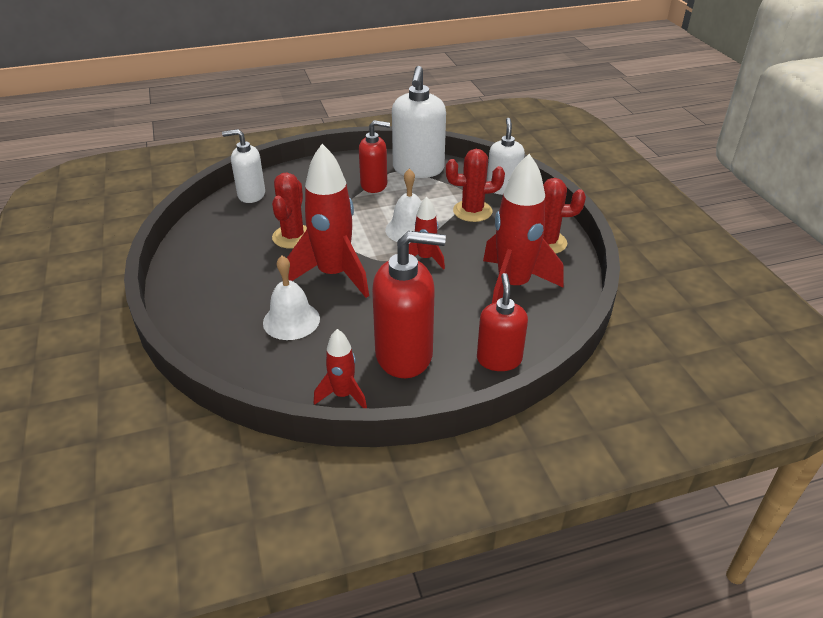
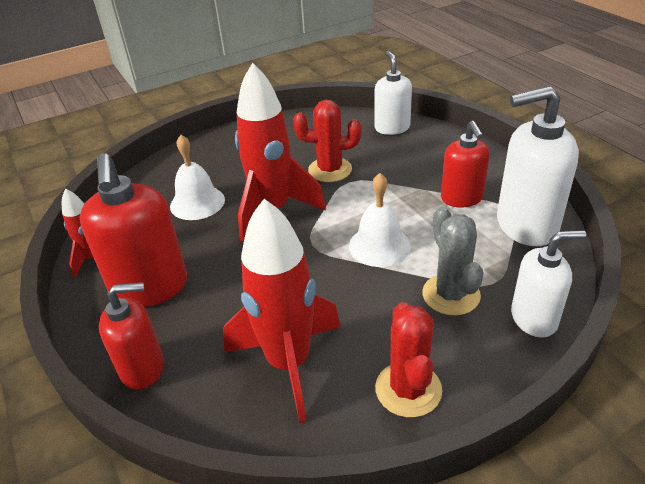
camera: 80 degrees right, 0 degrees up
(425, 259) = (323, 270): red rocket -> none
(472, 211) = (451, 295): red cactus -> grey cactus

